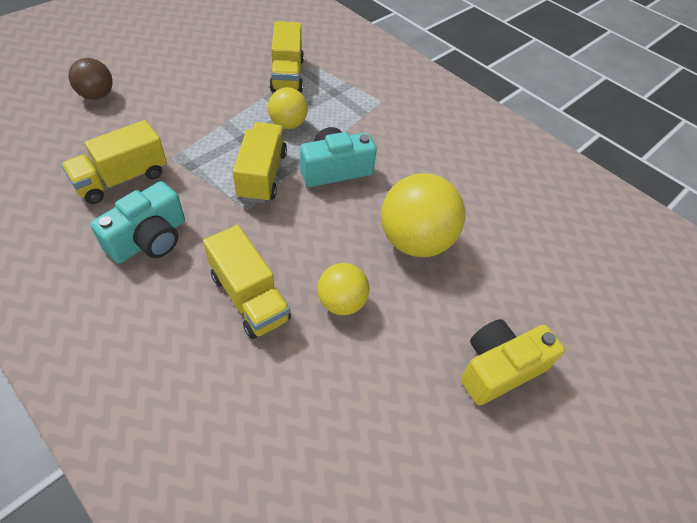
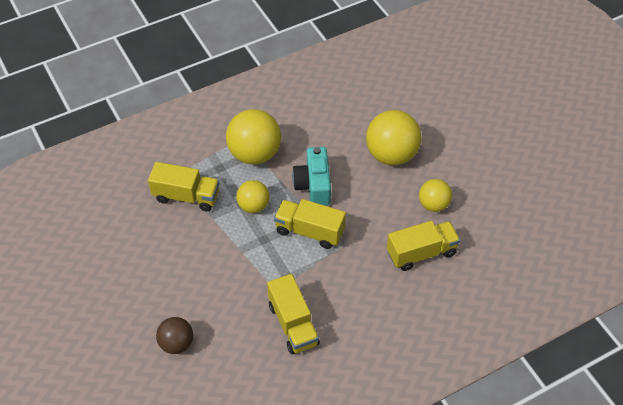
camera: 70 degrees left, 0 degrees up
(149, 239) = (360, 307): turquoise camera -> none
(363, 115) = (254, 154): none -> yellow ball
(499, 368) = (490, 141): yellow camera -> none

